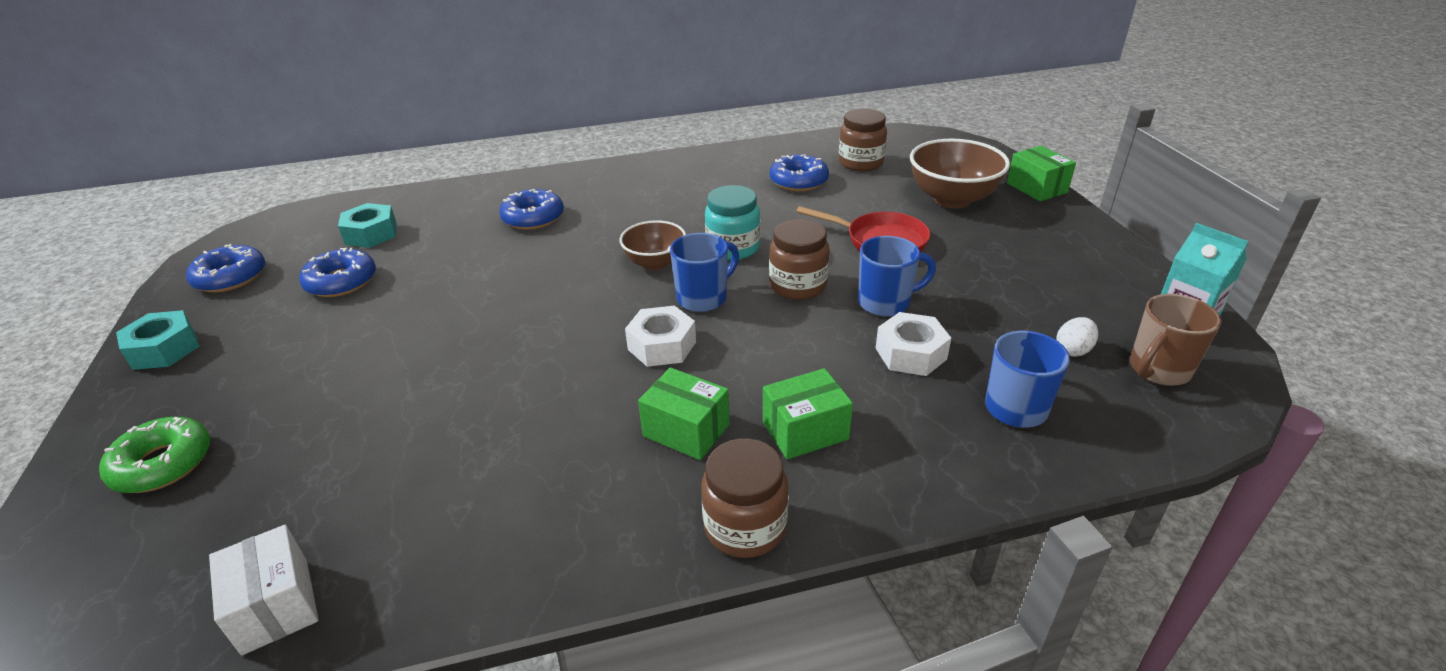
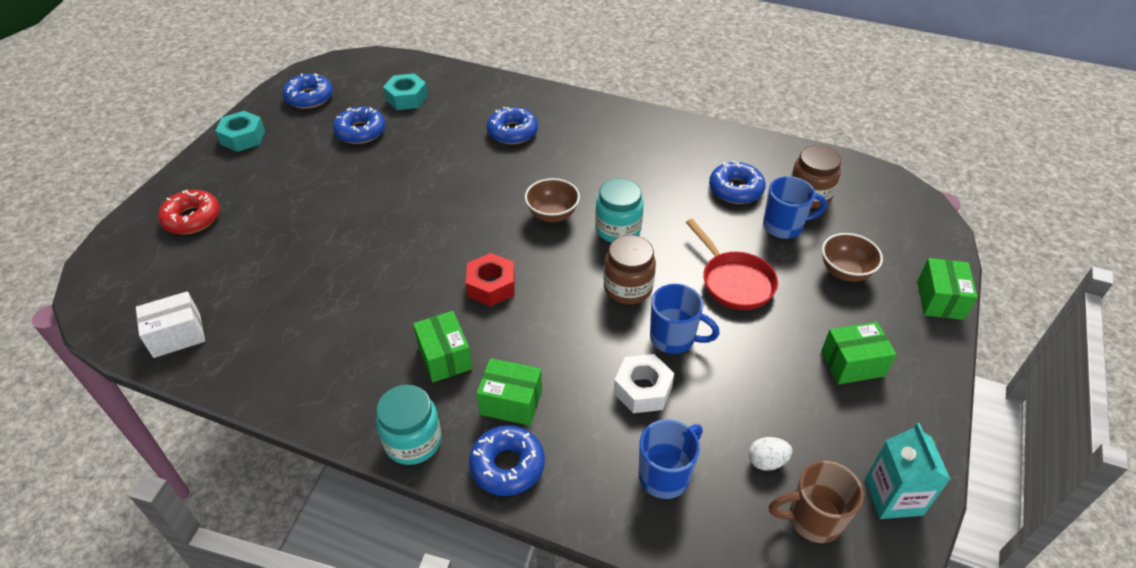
camera: 35 degrees right, 10 degrees up
(163, 464) = (192, 218): green donut -> red donut
(275, 606) = (177, 335): white box -> white box turned 60 degrees clockwise
(662, 345) = (491, 286): white nut -> red nut
(703, 298) = (554, 262): blue mug -> blue mug (784, 226)
(745, 527) = (413, 441): brown jar -> turquoise jar
(871, 487) = (507, 465): none -> blue donut
(952, 199) = (845, 272): brown bowl -> brown bowl, size x0.62
(1038, 253) = (852, 364): none -> green box

